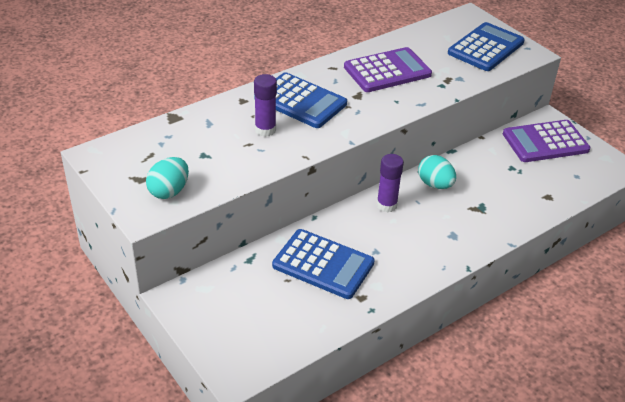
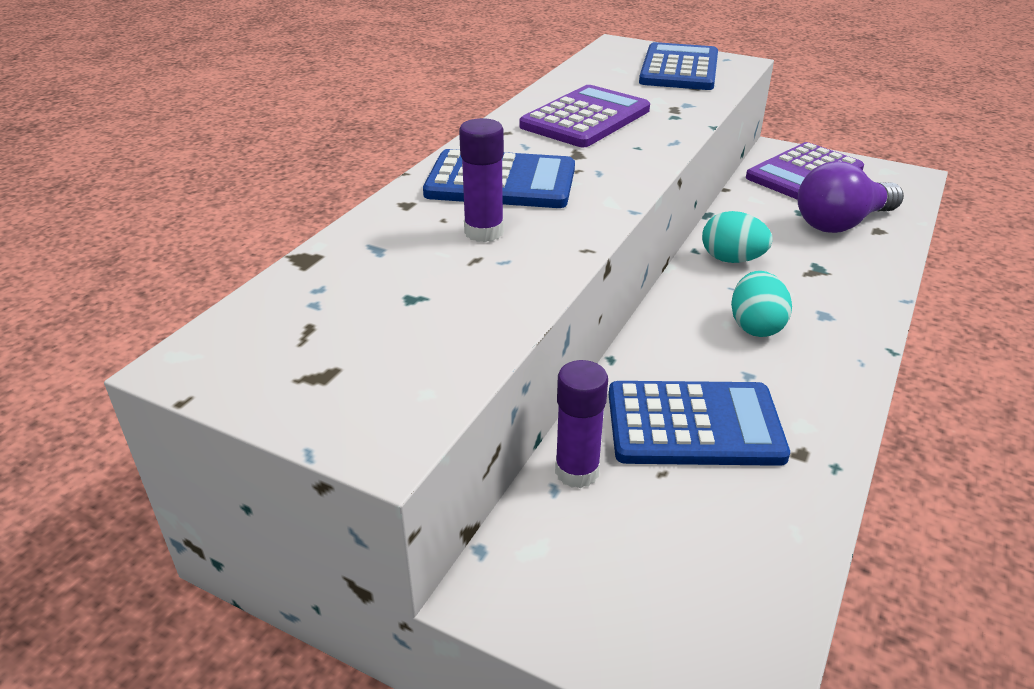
camera: 25 degrees left, 5 degrees down
(169, 191) = (399, 378): turquoise egg -> turquoise egg (755, 326)
(386, 205) = (697, 306): purple glue stick -> purple glue stick (577, 471)
(529, 184) = (841, 223): none -> purple light bulb

